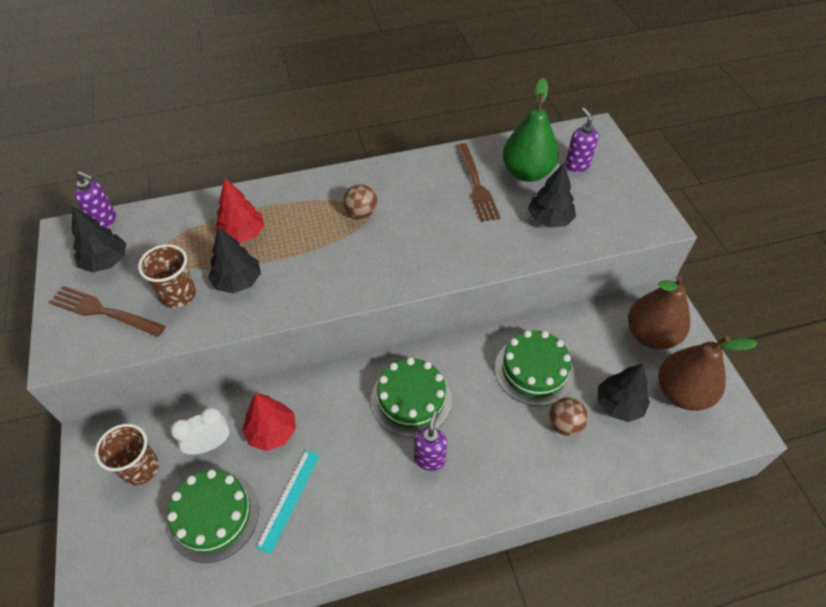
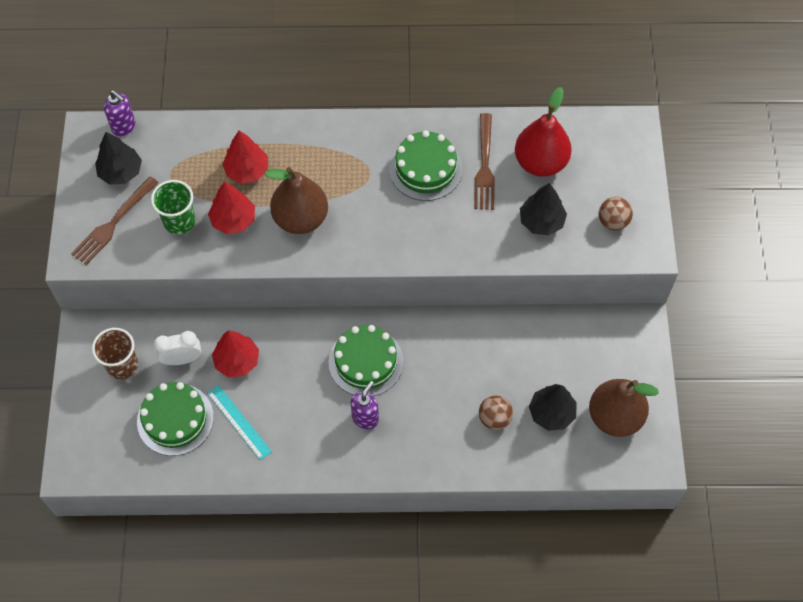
camera: 15 degrees right, 10 degrees up
(103, 312) = (113, 223): brown fork -> brown fork turned 90 degrees counterclockwise
(178, 295) = (179, 221): brown cup -> green cup
(238, 281) = (233, 220): black tree -> red tree
(289, 499) = (239, 422): turquoise ruler -> turquoise ruler turned 75 degrees counterclockwise
(361, 213) = (363, 172): brown ball -> brown ball (613, 222)
(527, 173) = (540, 162): green pear -> red pear
(534, 370) = (486, 362): green cake -> green cake (425, 169)
(577, 165) = (595, 165): purple soap dispenser -> none
(650, 335) = (612, 355): brown pear -> brown pear (300, 218)

